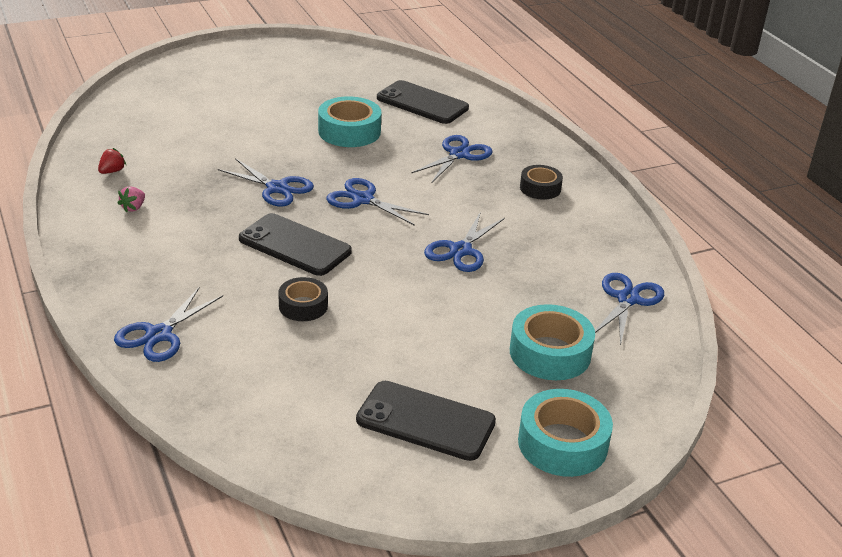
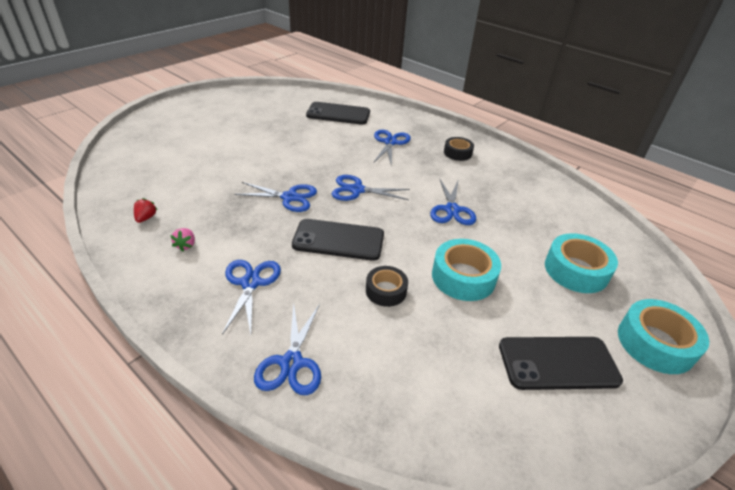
camera: 25 degrees left, 5 degrees up
(349, 131) = (307, 143): turquoise tape -> turquoise tape (463, 277)
(627, 299) = (577, 214): blue scissors -> blue scissors (250, 283)

